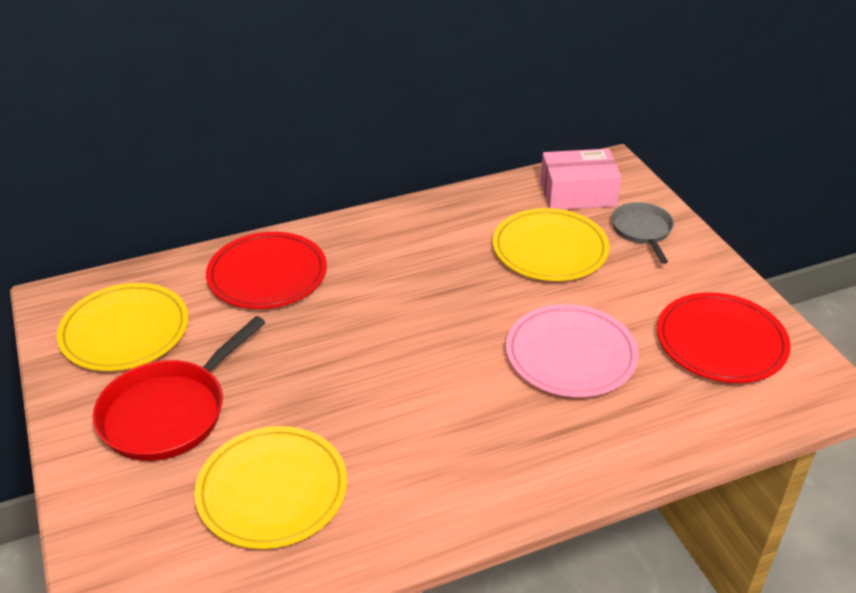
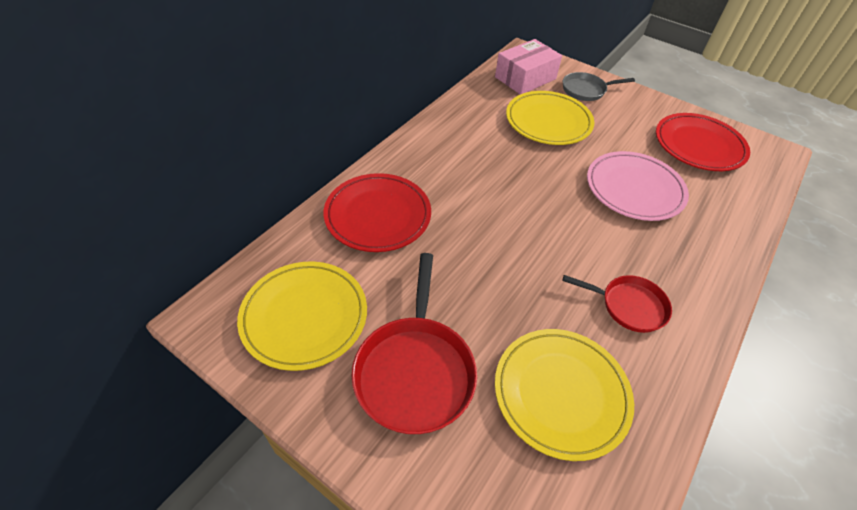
camera: 35 degrees left, 10 degrees up
(425, 456) = (629, 306): none -> red pan
(642, 230) = (586, 90): grey pan -> grey pan turned 60 degrees counterclockwise

